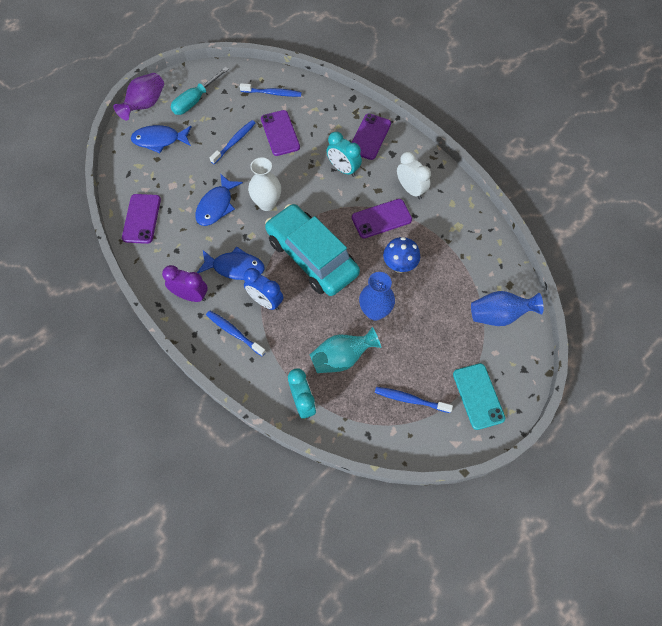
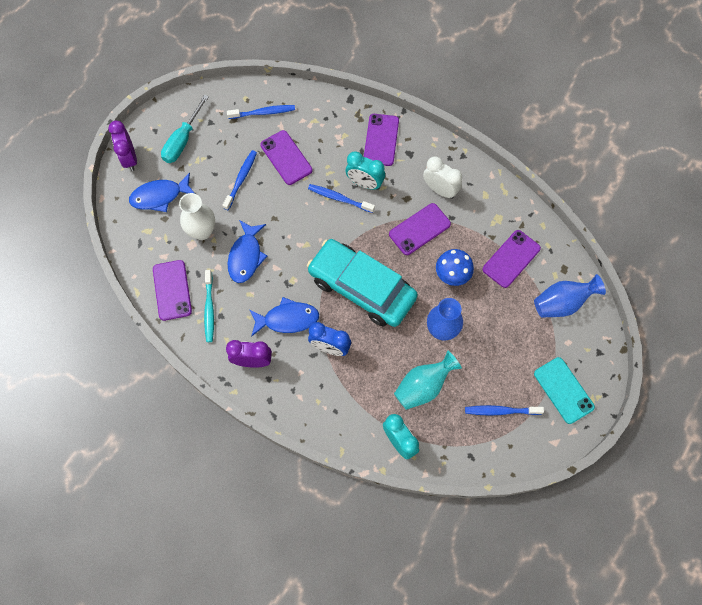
camera: 15 degrees left, 5 degrees up
(145, 105) = (129, 158): purple vase -> purple clock
(168, 242) = (209, 309): none -> turquoise toothbrush
(234, 332) = (309, 388): blue toothbrush -> blue toothbrush (339, 198)
(267, 203) = (297, 241): white vase -> white vase (202, 231)
(460, 264) = (511, 259): none -> purple phone

